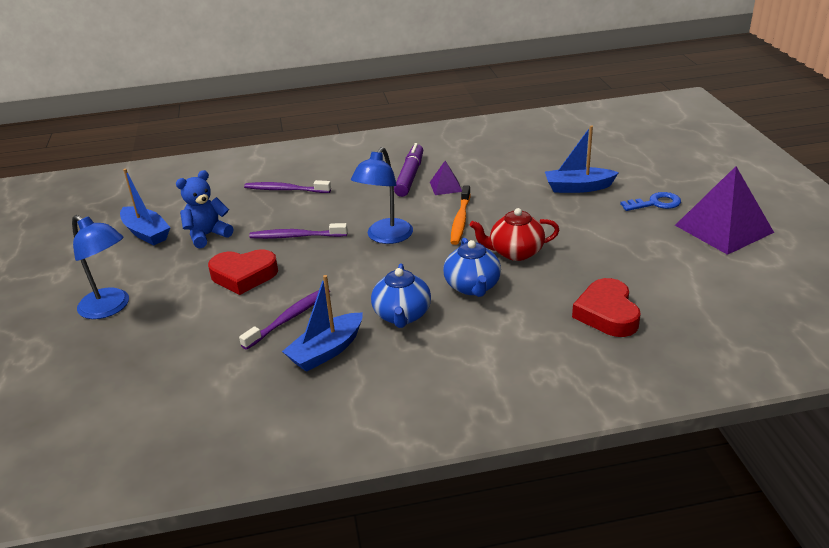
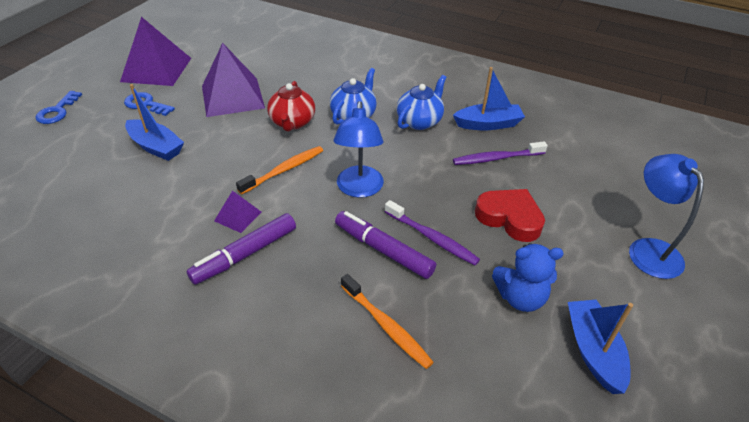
camera: 145 degrees left, 10 degrees up
(285, 190) = (386, 326): purple toothbrush -> orange toothbrush
(324, 215) = (383, 250): none -> purple marker
(385, 237) = (359, 189): blue lamp -> blue lamp turned 120 degrees clockwise
(515, 252) = (292, 122): red teapot -> red teapot turned 60 degrees clockwise
(607, 244) = (232, 97): none -> purple pyramid
(607, 313) = (309, 65): red heart -> none
(699, 169) = (57, 111): none -> blue key

